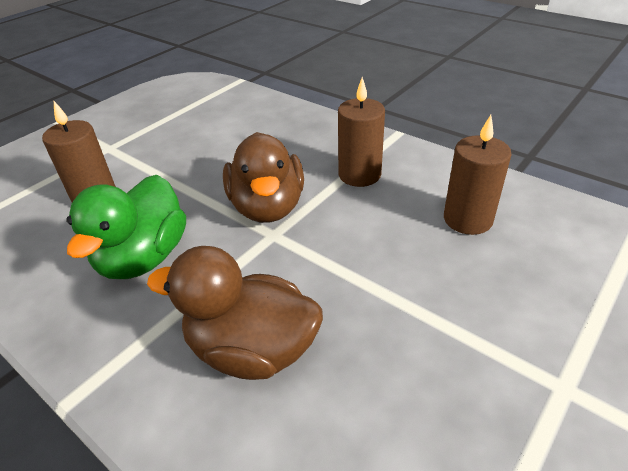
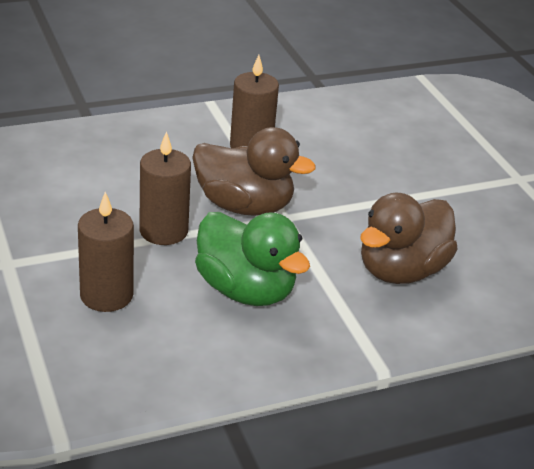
camera: 65 degrees left, 5 degrees down
(467, 219) = (358, 133): brown candle -> brown candle (163, 231)

